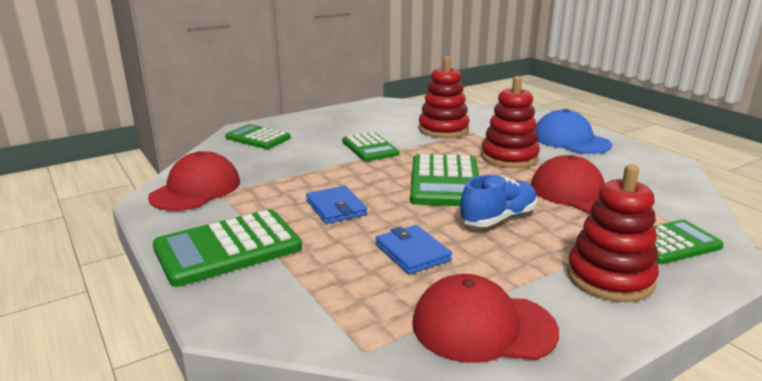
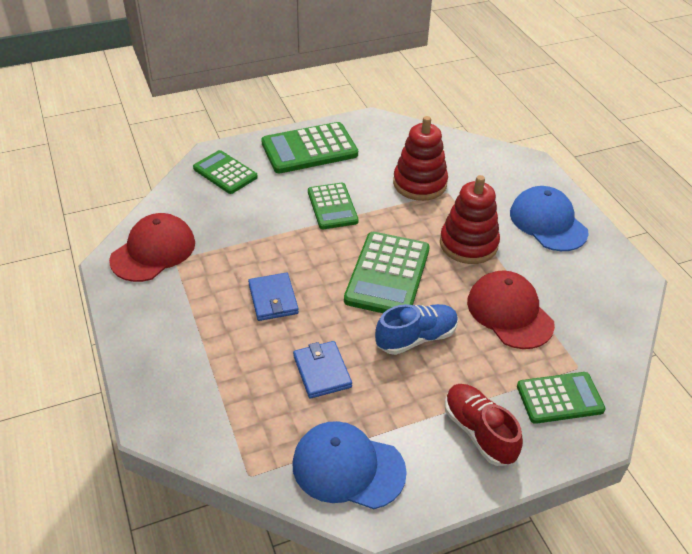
camera: 10 degrees right, 20 degrees up
(228, 248) = (168, 340): green calculator -> green calculator (309, 149)
(483, 326) = (348, 467): red cap -> blue cap
(609, 278) = (479, 432): red stacking toy -> red shoe

